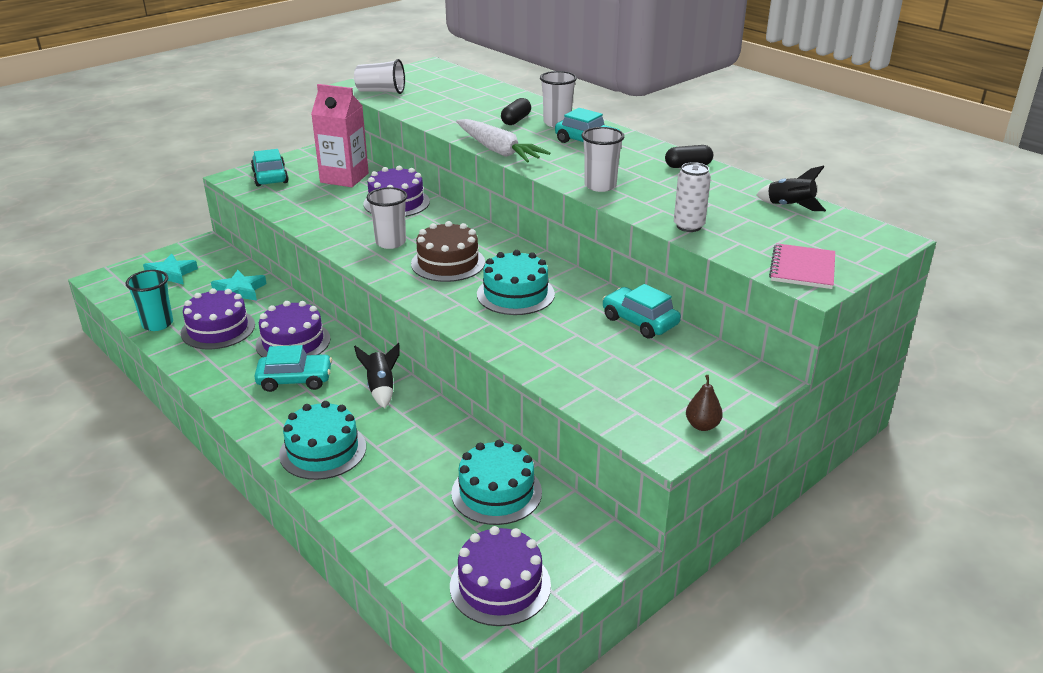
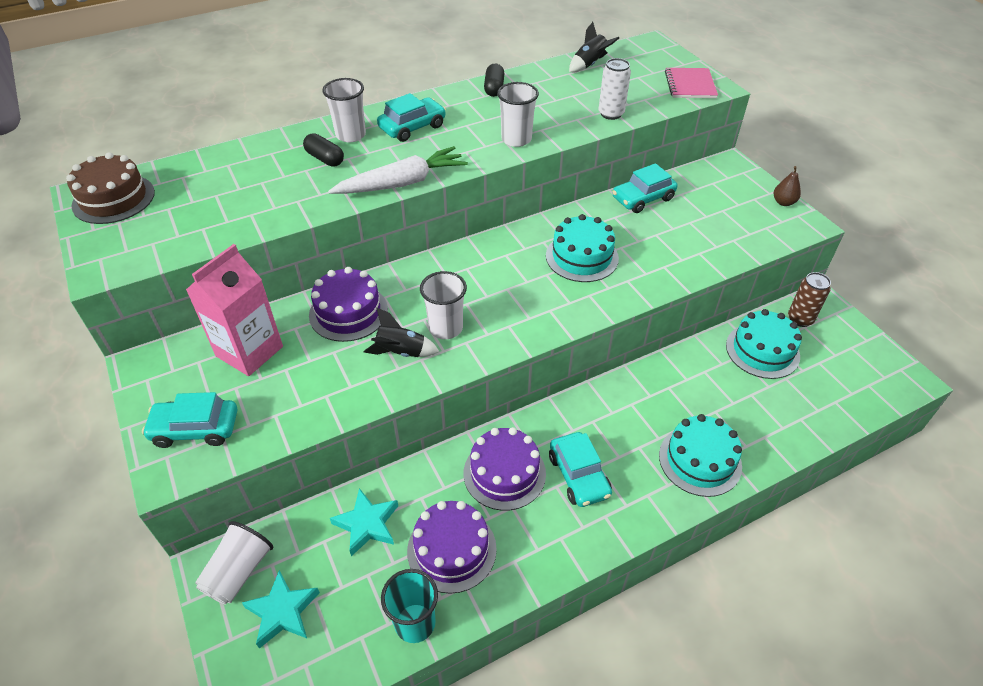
camera: 75 degrees left, 15 degrees up
(295, 380) = (578, 476): turquoise car -> turquoise car turned 150 degrees clockwise
(381, 91) = (148, 247): white cup -> white cup (239, 572)
(381, 388) = (608, 406): black rocket -> black rocket (401, 352)
(448, 263) = (507, 291): brown cake -> brown cake (113, 199)
(500, 585) = (863, 366): purple cake -> none
(567, 526) = (800, 319): none -> brown can
(802, 268) = (690, 85): pink notebook -> pink notebook turned 60 degrees clockwise

